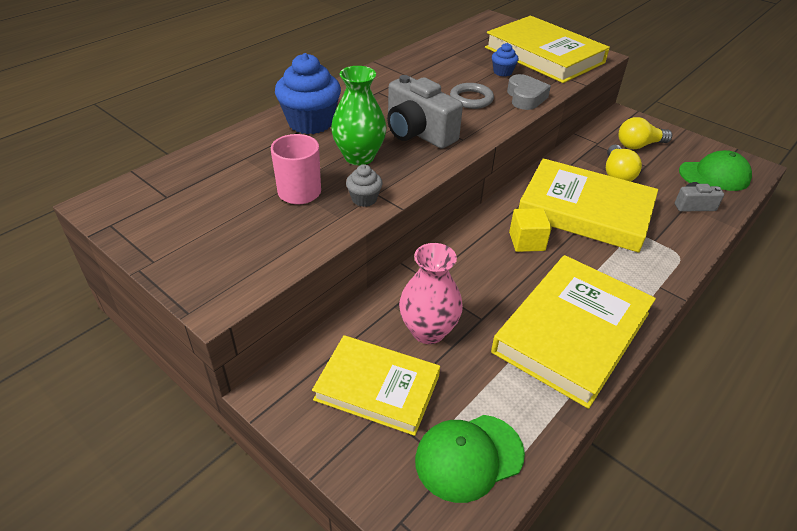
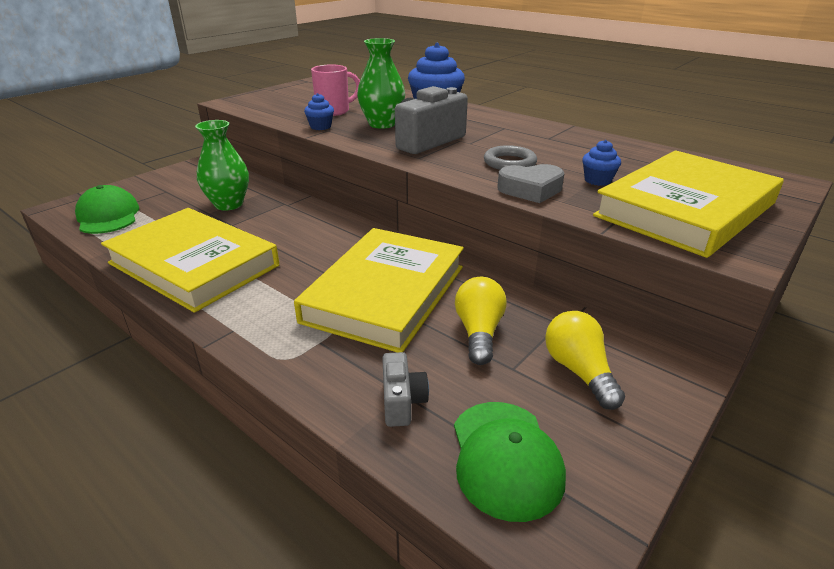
camera: 90 degrees right, 10 degrees down
(364, 199) = (320, 127): grey cupcake -> blue cupcake
(377, 388) = (186, 189): yellow book -> none
(428, 331) = (228, 204): pink vase -> green vase
(527, 241) = (330, 251): yellow cube -> none
(617, 174) = (479, 332): yellow light bulb -> yellow light bulb turned 90 degrees clockwise

